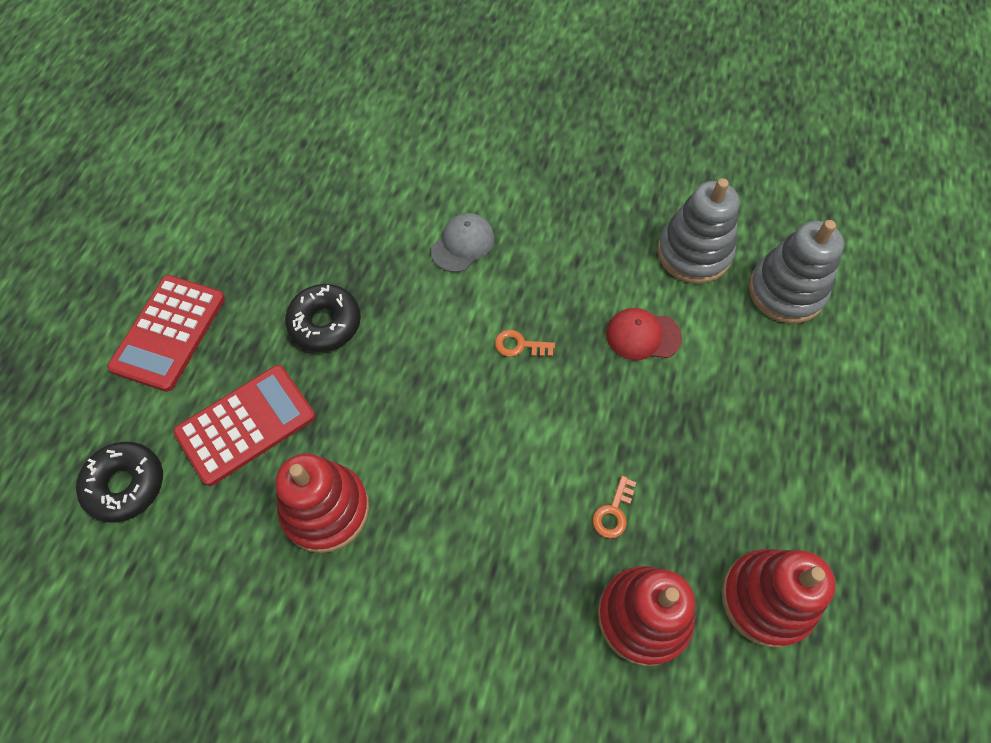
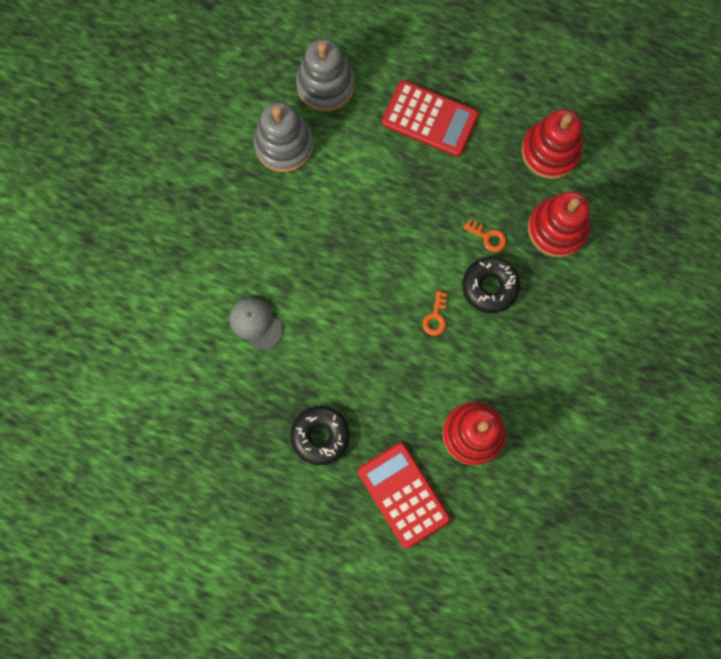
camera: 85 degrees left, 15 degrees up
(125, 485) = (444, 582): black donut -> black donut (489, 287)
(169, 333) = (317, 563): red calculator -> red calculator (430, 119)
(519, 345) = (354, 287): orange key -> orange key (435, 317)
(643, 336) = (354, 195): red cap -> none

